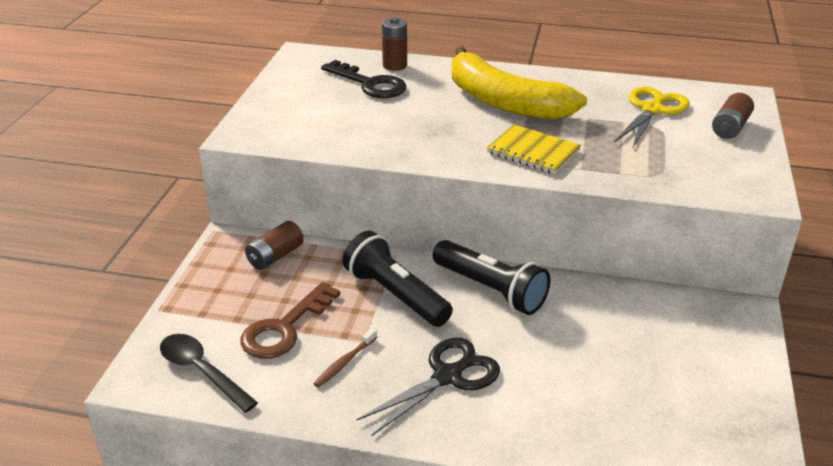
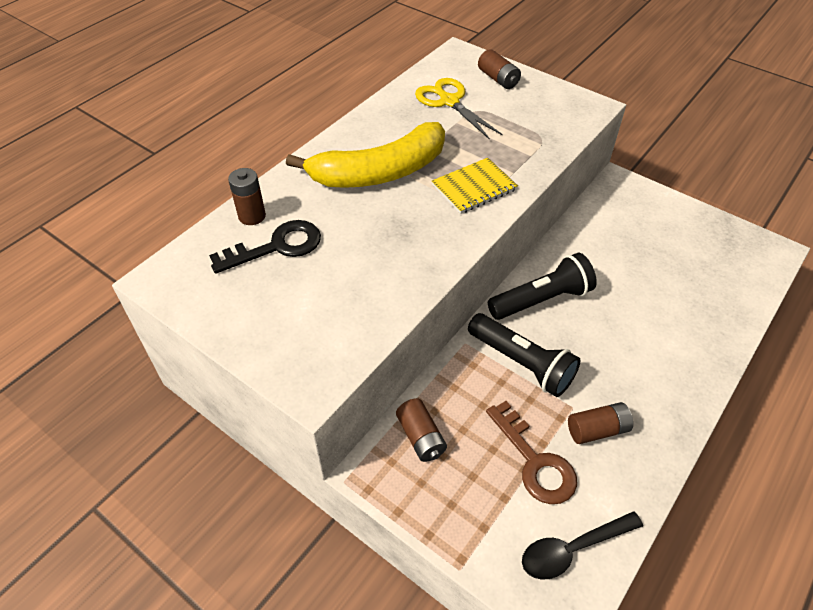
camera: 65 degrees left, 15 degrees up
(344, 363) = (597, 429): brown toothbrush -> brown battery
(395, 295) = (521, 363): black flashlight -> black flashlight turned 120 degrees counterclockwise
(448, 376) = (635, 366): black scissors -> none

